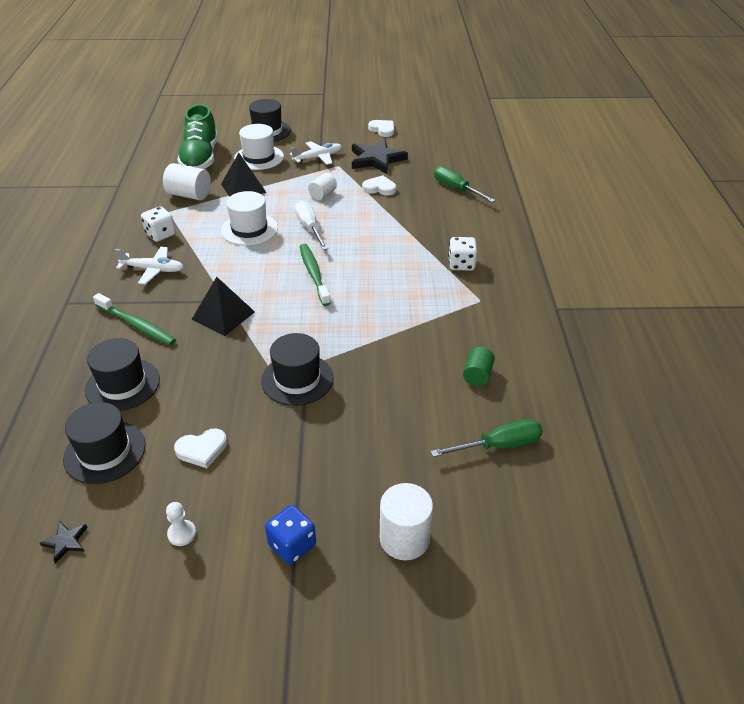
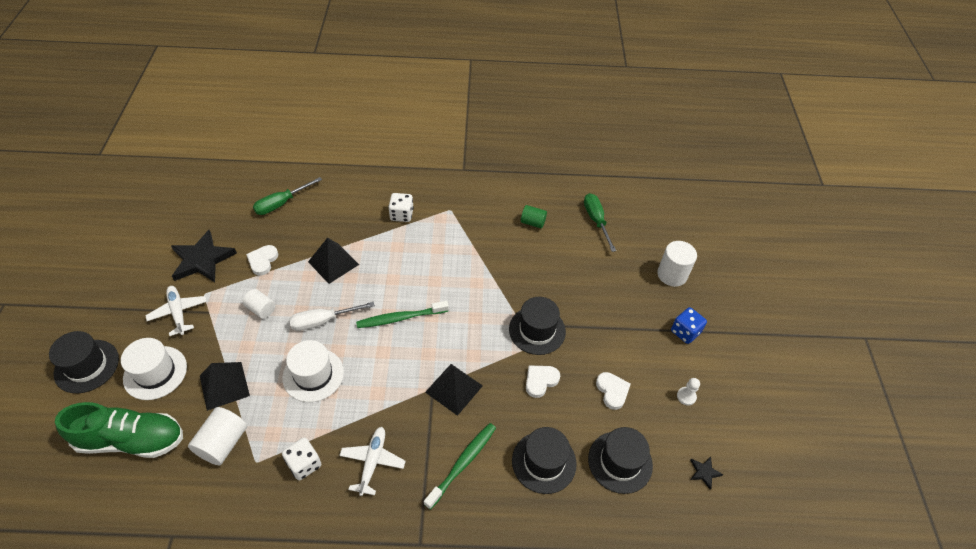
camera: 90 degrees left, 10 degrees up
(382, 130) = (135, 250): white heart -> white heart (540, 381)
(382, 226) = (333, 263): none -> black pyramid

